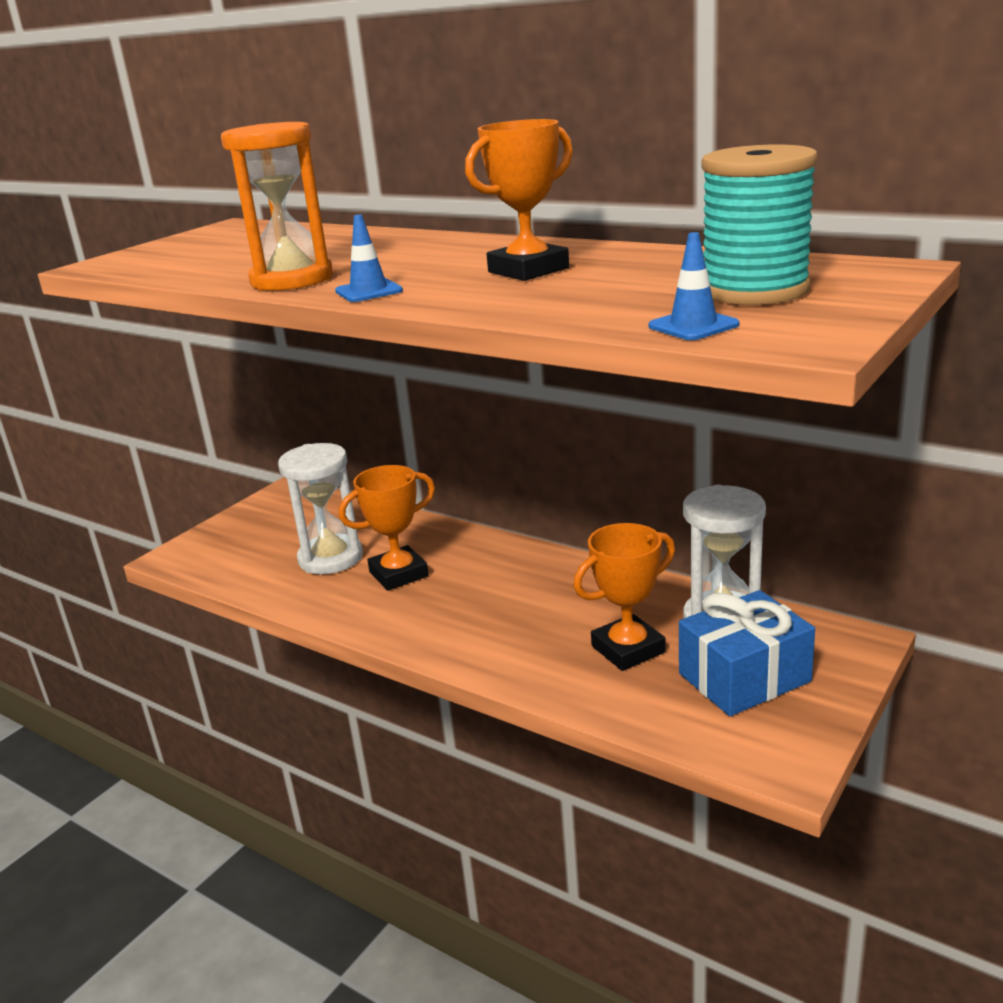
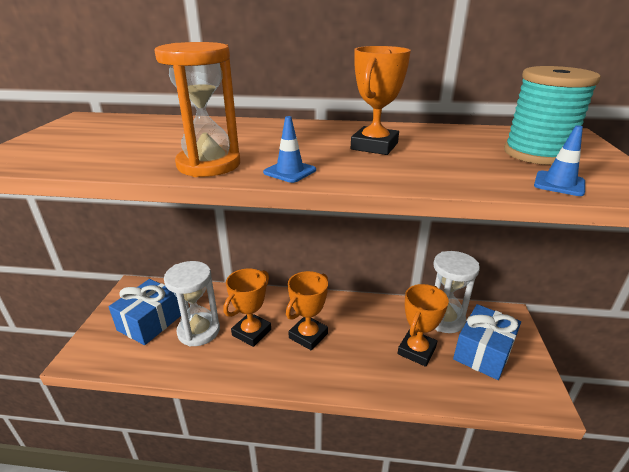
camera: 30 degrees left, 5 degrees up
(278, 536) = (150, 322): none -> blue gift
(475, 594) = (308, 336): none -> orange trophy

